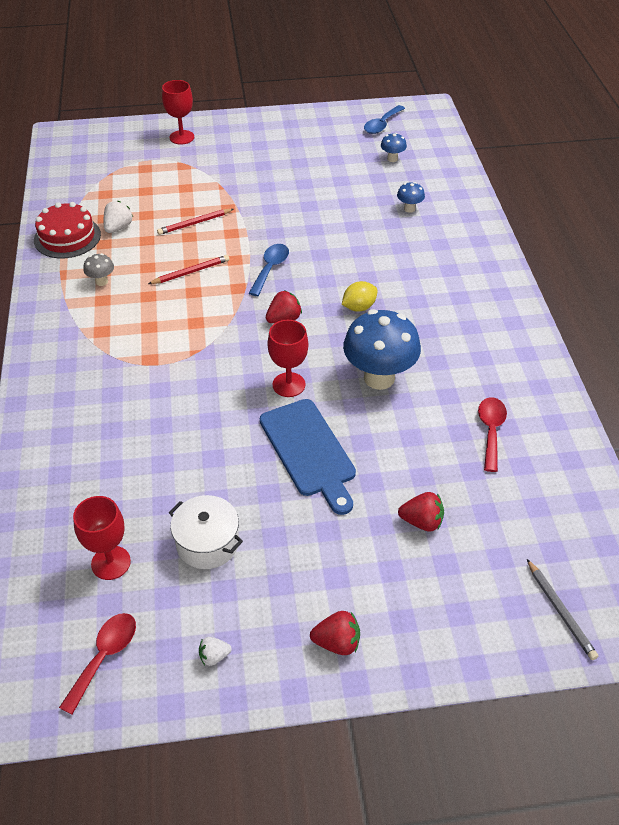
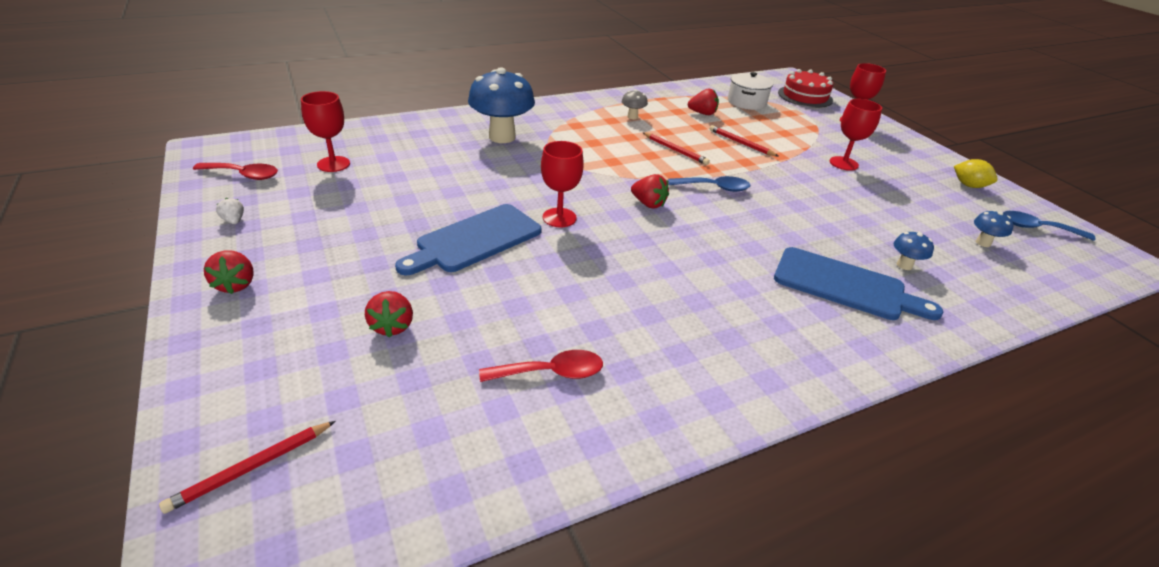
camera: 70 degrees right, 10 degrees down
(67, 237) = (672, 97): red cake -> red cake (805, 96)
(118, 227) = (702, 113): white strawberry -> red strawberry
(207, 543) = (355, 201): white pot -> white pot (746, 102)
(257, 176) = (843, 163): none -> red goblet
(359, 307) = (700, 247): yellow lemon -> yellow lemon (969, 185)
(379, 378) = (598, 273): blue mushroom -> blue mushroom (502, 137)
(426, 248) = (845, 286): none -> blue cutting board
(560, 611) = (251, 468): grey pencil -> red pencil

